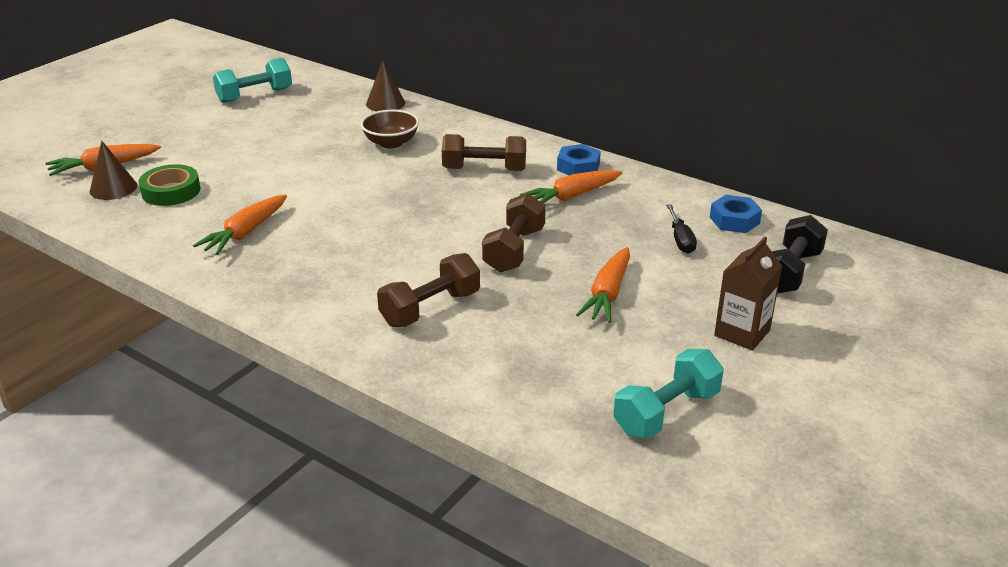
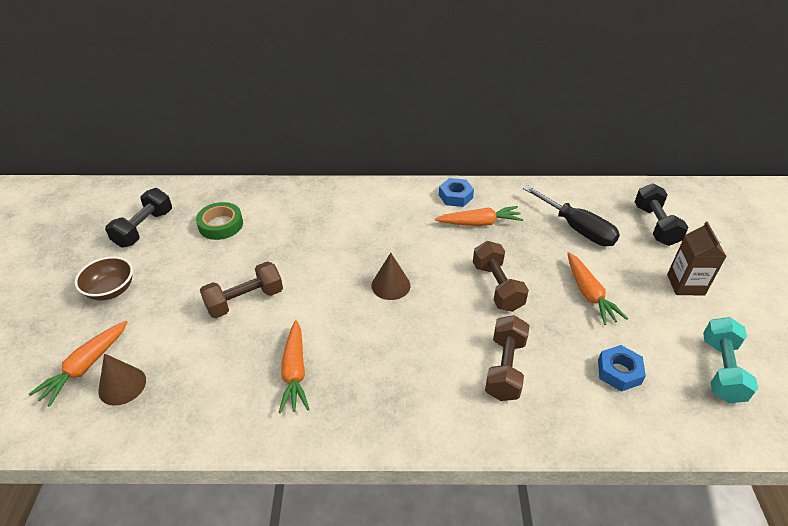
camera: 35 degrees left, 10 degrees up
(171, 191) = (181, 362): green tape -> green tape (221, 225)
(255, 95) = (144, 228): turquoise dumbbell -> black dumbbell
(385, 103) = (262, 194): brown cone -> brown cone (390, 285)
(391, 143) = (308, 230): brown bowl -> brown bowl (111, 290)
(484, 169) = (400, 225): brown dumbbell -> brown dumbbell (245, 300)
(572, 196) = (479, 223): orange carrot -> orange carrot turned 120 degrees counterclockwise
(680, 240) = (577, 229): black screwdriver -> black screwdriver, size x1.82
(734, 220) = (586, 199): blue nut -> blue nut (619, 372)

